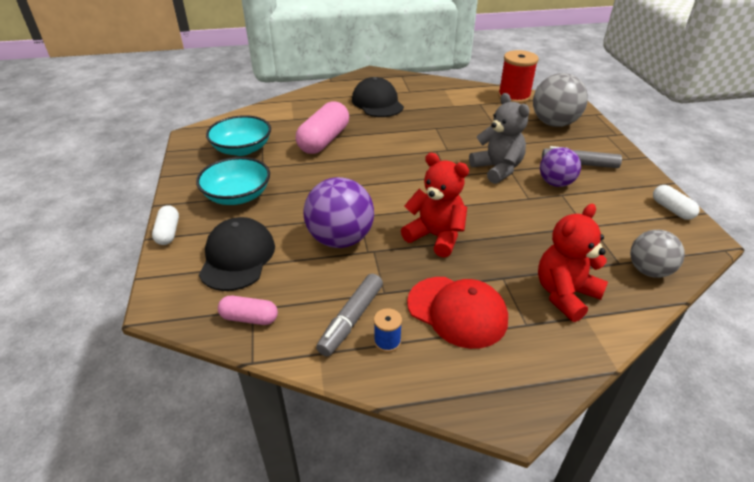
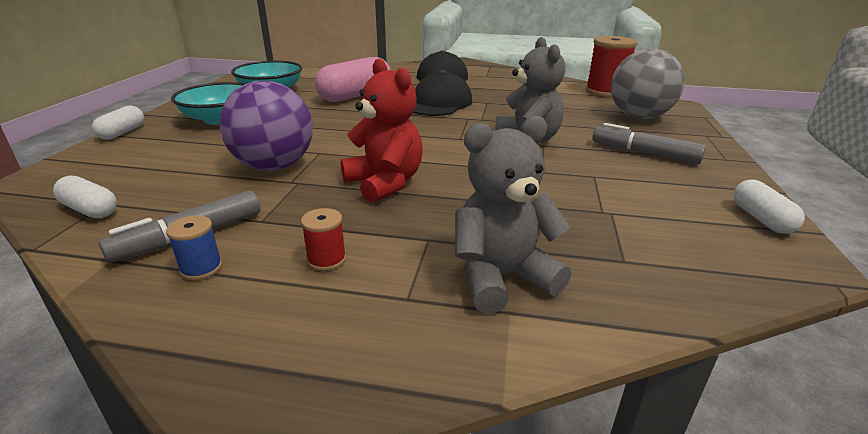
camera: 20 degrees right, 10 degrees down
(237, 257) = (154, 160): black cap -> black cap (438, 103)
(249, 318) = (90, 210): pink capsule -> white capsule
(457, 311) = (326, 259): red cap -> red spool
(555, 183) = (594, 164): purple ball -> none
(565, 294) = (501, 277): red teddy bear -> grey teddy bear
(648, 271) = (668, 280): grey ball -> none

